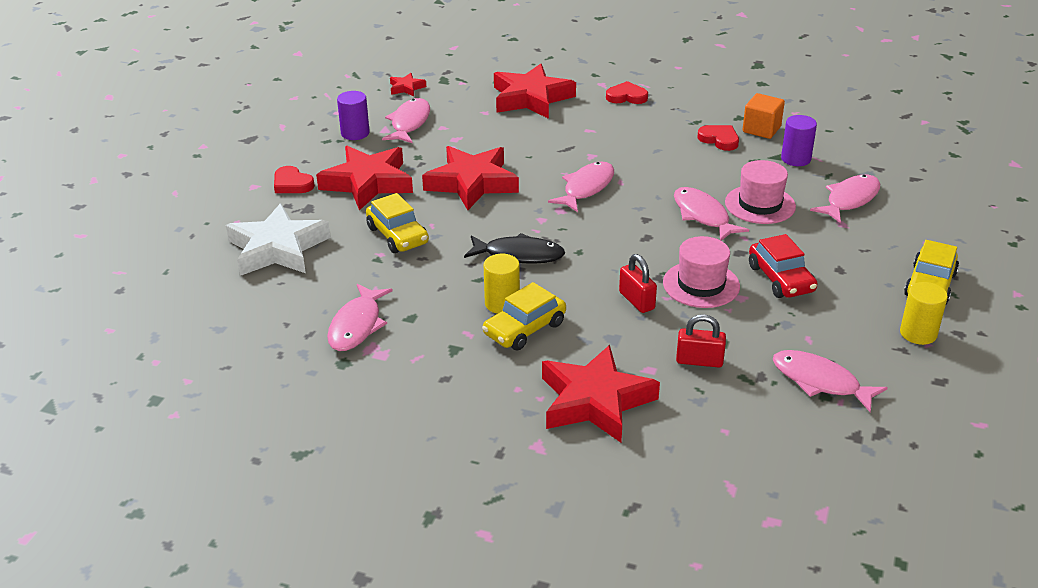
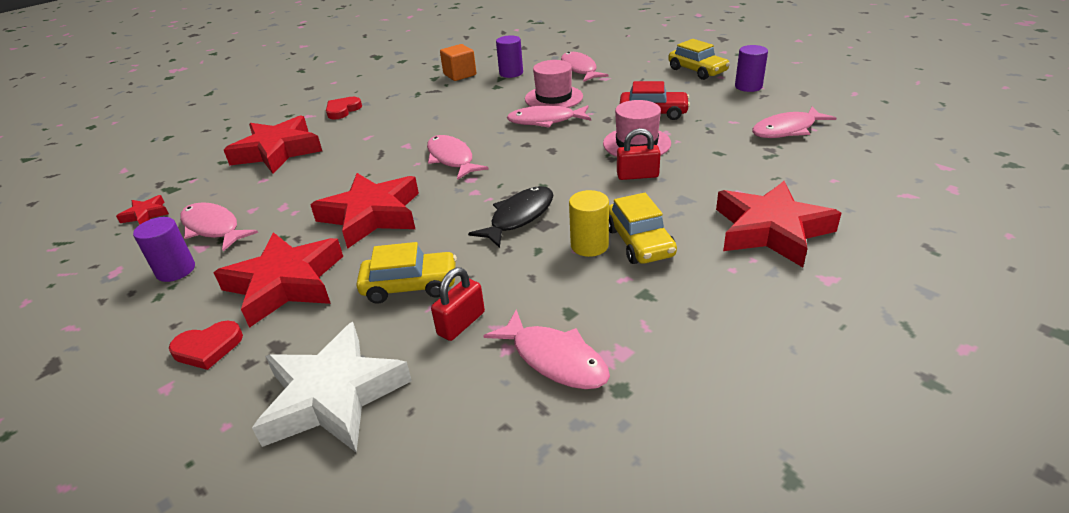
camera: 60 degrees left, 0 degrees up
(699, 361) = (737, 168): red padlock -> red padlock (461, 323)
(719, 139) = (453, 91): red heart -> none
(918, 333) = (748, 86): yellow cylinder -> purple cylinder

